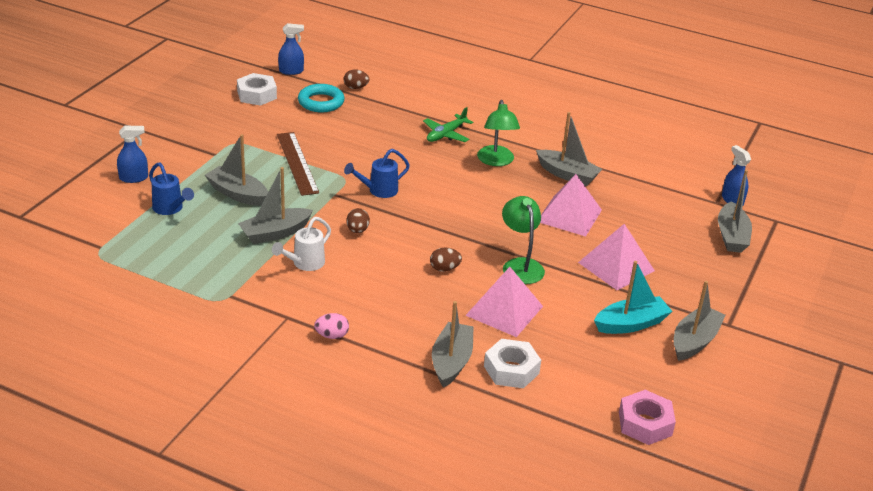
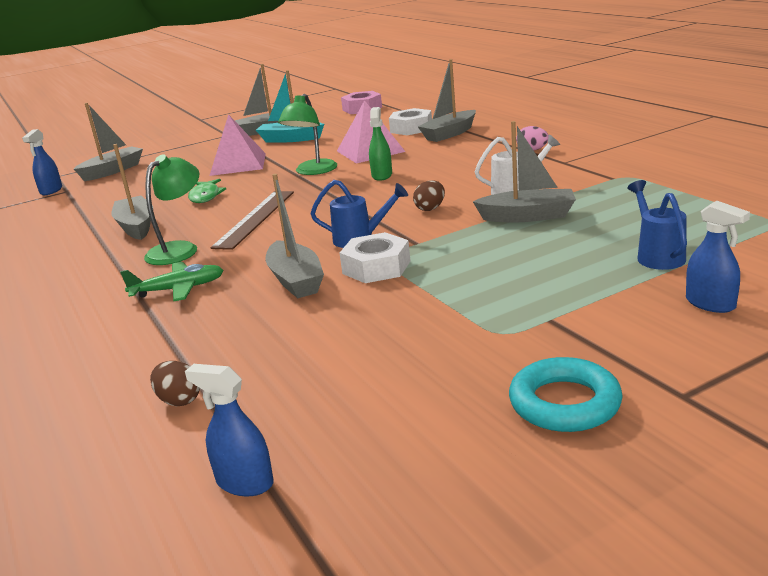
camera: 140 degrees left, 10 degrees down
(134, 178) = (710, 304): blue spray bottle -> blue spray bottle turned 150 degrees counterclockwise
(238, 194) = (547, 260): grey boat -> grey boat (296, 280)
(257, 95) = (382, 429): white nut -> white nut (376, 267)
(297, 163) = (428, 285): brown ruler -> brown ruler (255, 218)
(321, 102) = (279, 381): turquoise ring -> turquoise ring (564, 403)
(444, 269) = (382, 175): brown egg -> green spray bottle
(569, 215) = (206, 196): pink pyramid -> green fish

